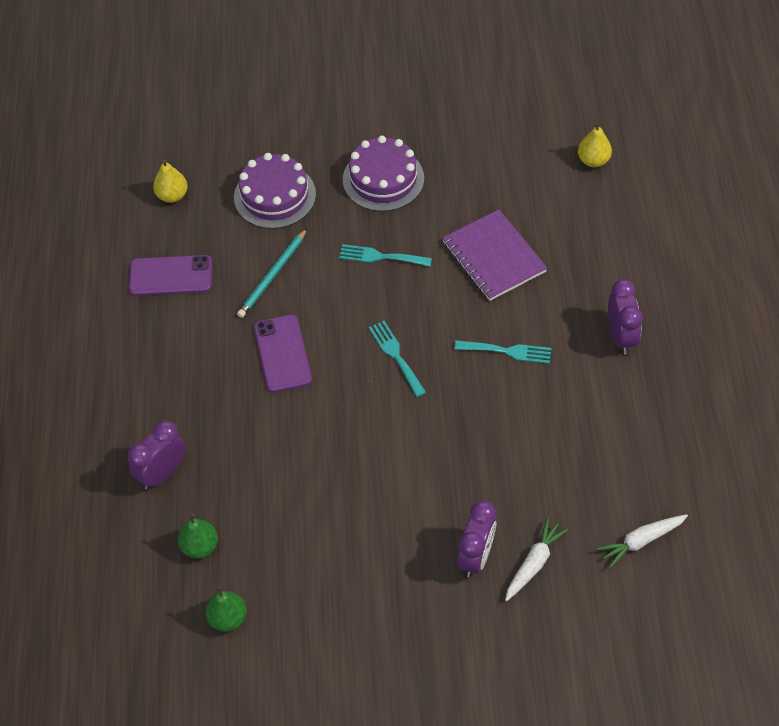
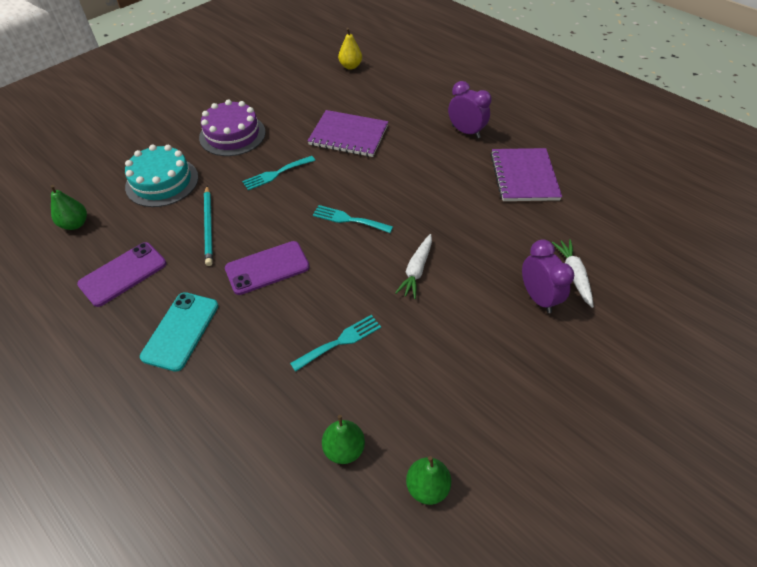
camera: 45 degrees left, 5 degrees down
(162, 473) = (253, 417): purple clock -> none
(171, 362) = (181, 331): none -> turquoise phone
(172, 195) = (75, 224): yellow pear -> green pear
(274, 196) = (162, 182): purple cake -> turquoise cake
(283, 353) = (267, 268): purple phone -> purple phone turned 60 degrees counterclockwise
(507, 351) = (414, 175): turquoise fork -> turquoise fork (340, 341)
(616, 432) = (524, 176): none -> purple notebook
(641, 541) = (608, 220): white carrot -> white carrot (416, 270)

